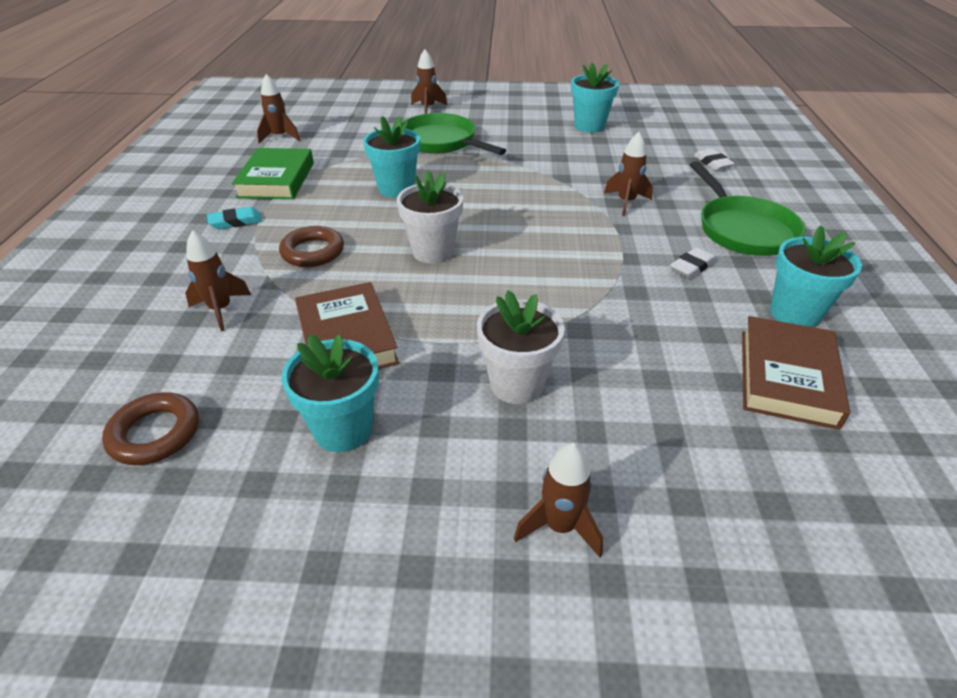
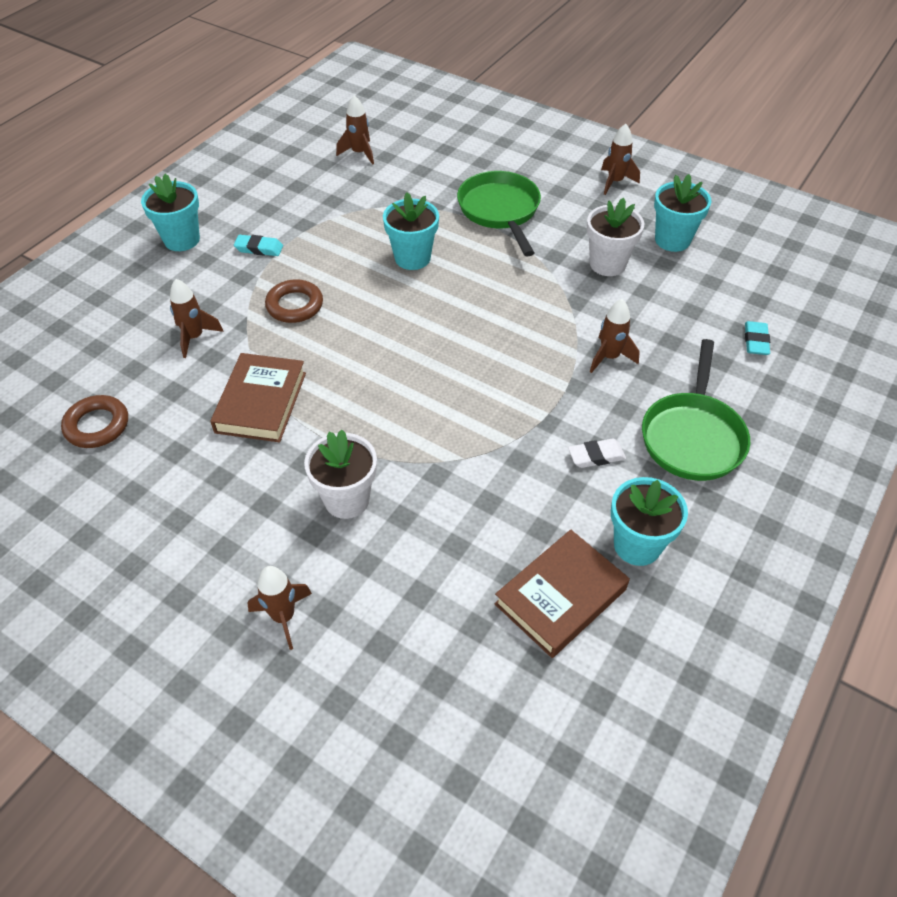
camera: 30 degrees right, 10 degrees up
(276, 180) = (321, 209): green book -> none
(343, 429) = (206, 478): turquoise flower pot -> turquoise flower pot (182, 240)
(428, 108) = (525, 157): brown rocket -> brown rocket (615, 182)
(433, 251) = (387, 344): white flower pot -> white flower pot (607, 264)
(712, 163) = (755, 341): white eraser -> turquoise eraser

